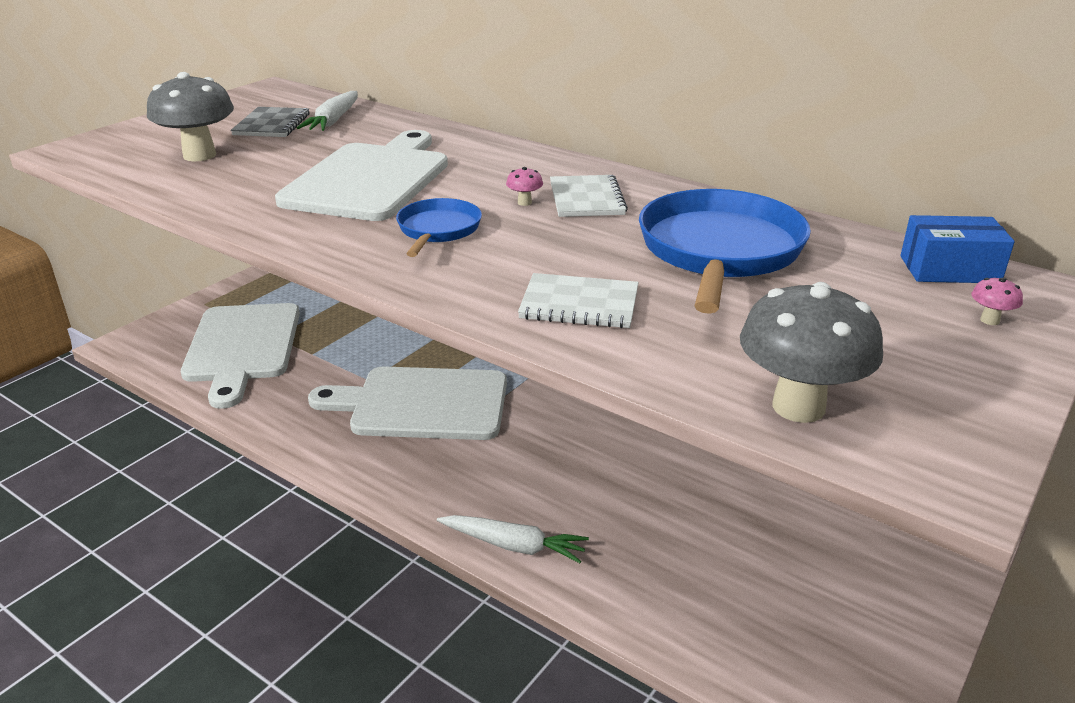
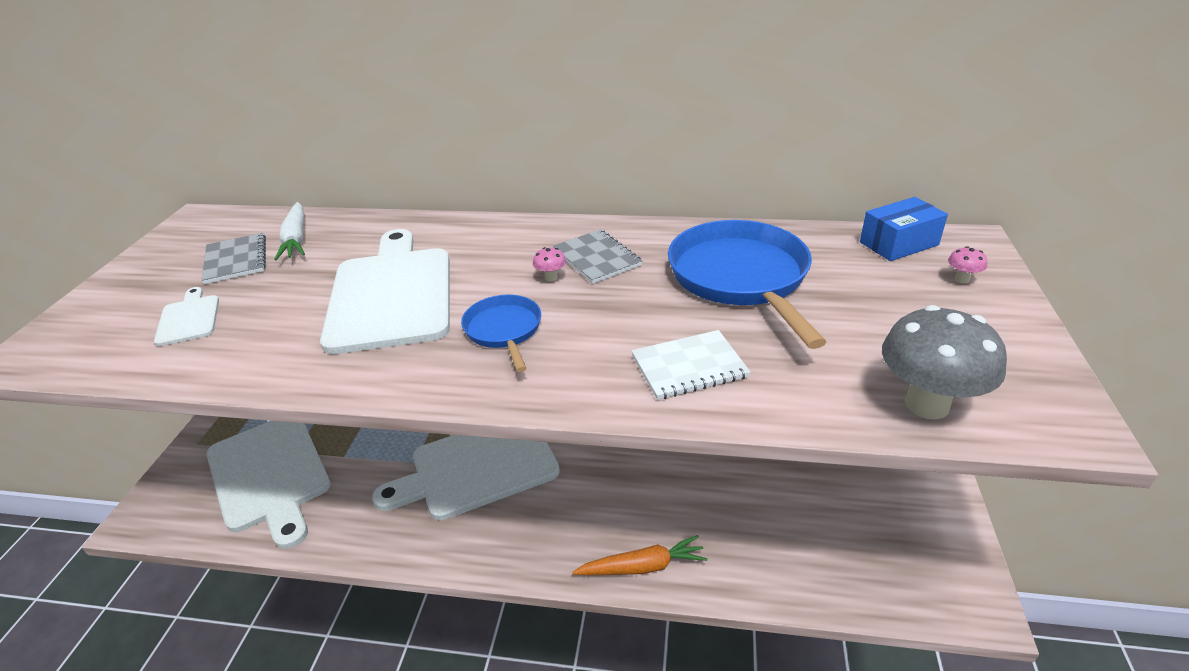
camera: 25 degrees left, 5 degrees up
(199, 155) = (189, 318): grey mushroom -> white cutting board
(514, 545) = (642, 566): white carrot -> orange carrot
(586, 199) = (597, 258): white notebook -> grey notebook

